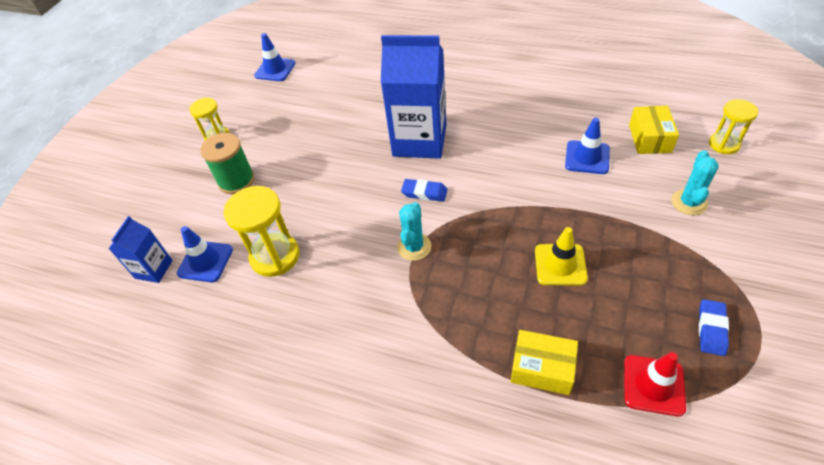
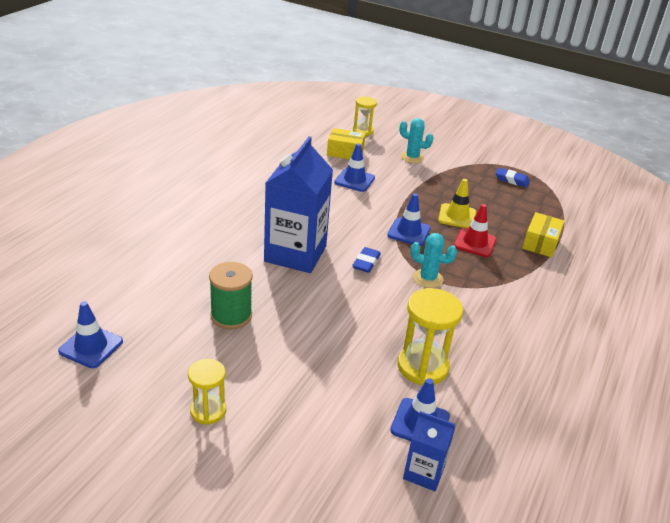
camera: 90 degrees left, 15 degrees down
(236, 181) = (300, 393): green spool -> green spool (231, 316)
(499, 220) = (409, 232): none -> blue traffic cone
(653, 385) = (549, 208): red traffic cone -> red traffic cone (475, 243)

